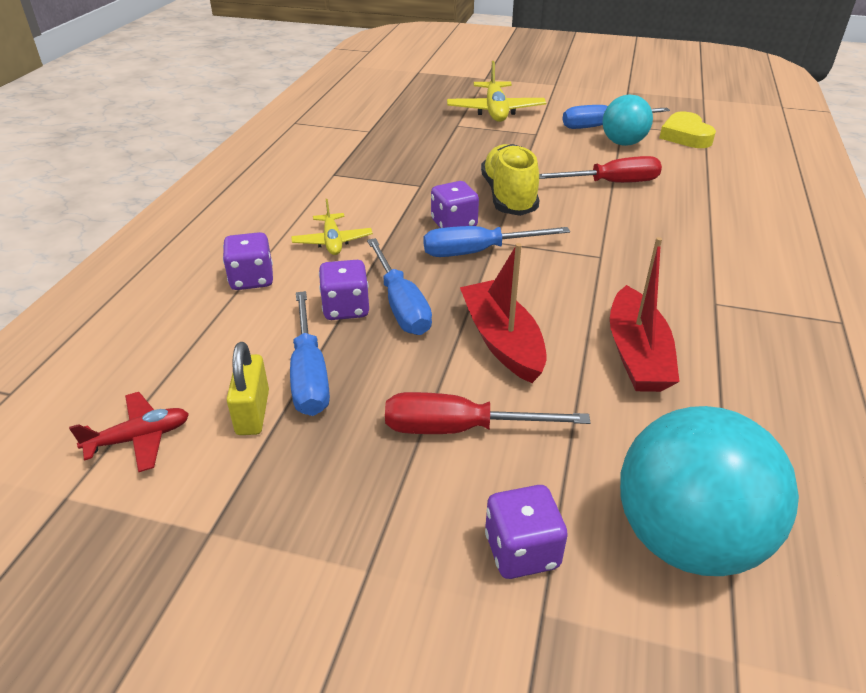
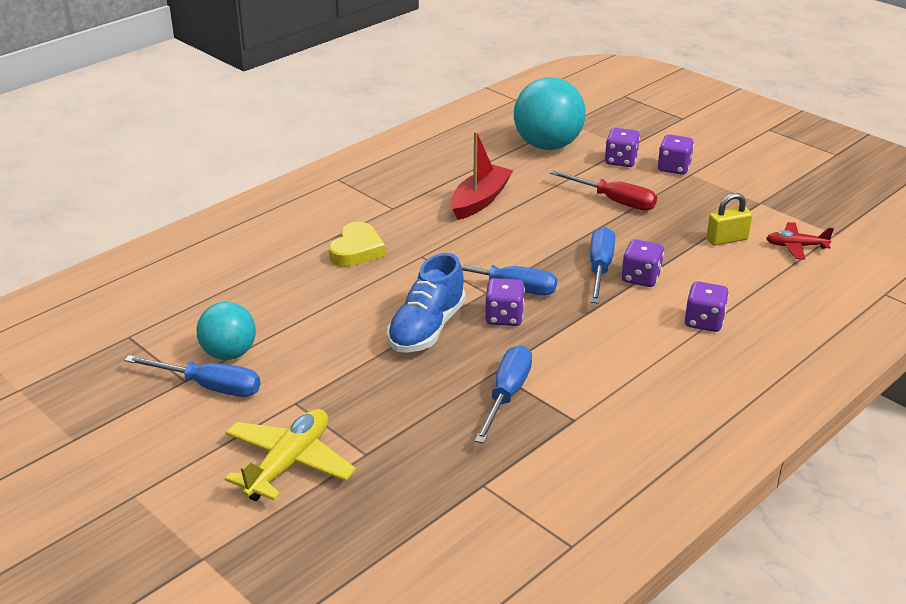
camera: 150 degrees left, 5 degrees down
(253, 412) = (727, 239): yellow padlock -> yellow padlock turned 45 degrees clockwise
(309, 374) = (685, 248): blue screwdriver -> blue screwdriver (506, 395)
(332, 241) = (621, 335): yellow plane -> none
(409, 575) = (674, 168): none -> purple dice
(502, 341) = (551, 229): red boat -> none
(508, 197) = (426, 329): yellow shoe -> blue shoe
(611, 183) = (318, 311): red screwdriver -> none
(685, 136) = (153, 340): yellow heart -> yellow heart (356, 250)

